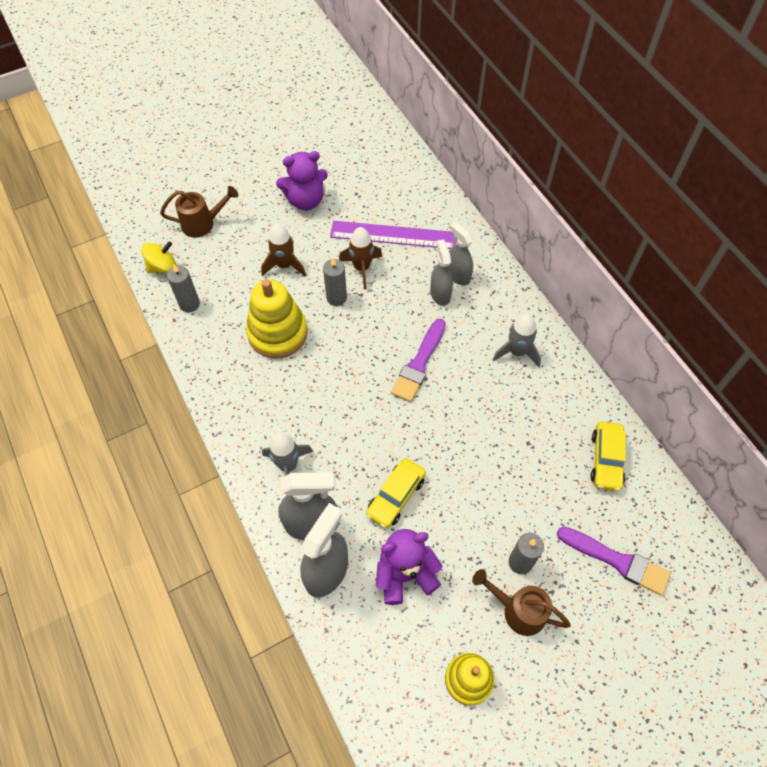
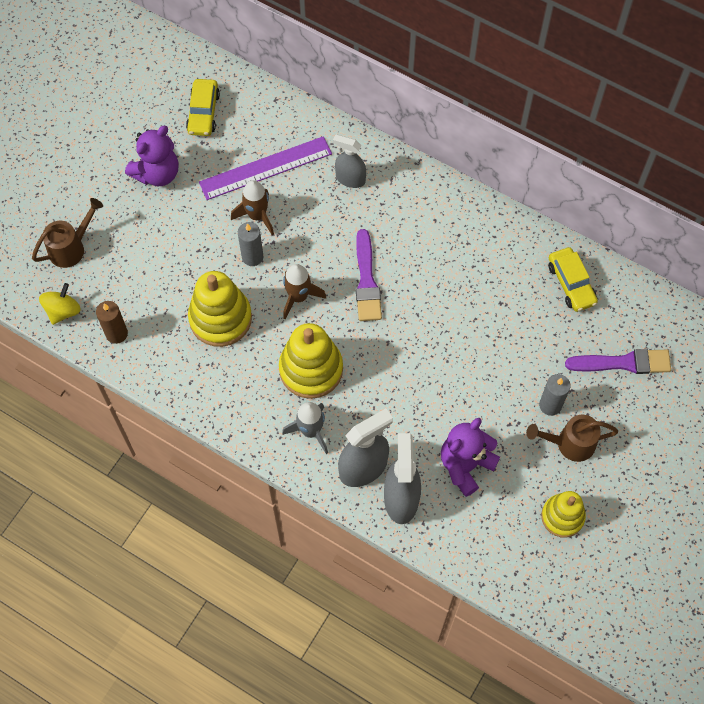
camera: 30 degrees left, 5 degrees up
(189, 304) = (116, 334): grey candle -> brown candle
(284, 265) = (182, 250): brown rocket -> brown rocket (298, 297)
(323, 413) = (311, 369): none -> yellow stacking toy
(395, 496) = (418, 407): yellow car -> yellow car (203, 112)
(440, 294) = (345, 205): grey spray bottle -> none
(517, 352) = (445, 226): grey rocket -> none

